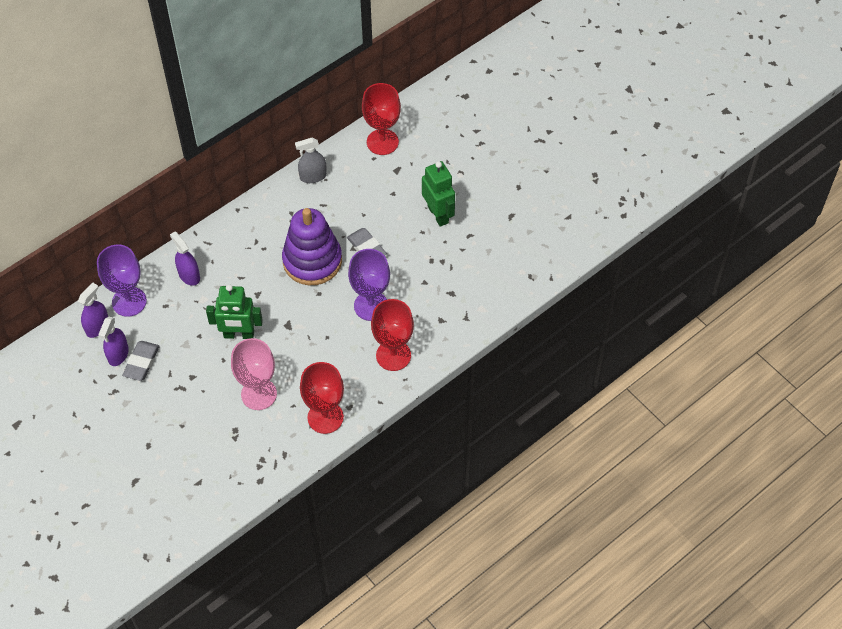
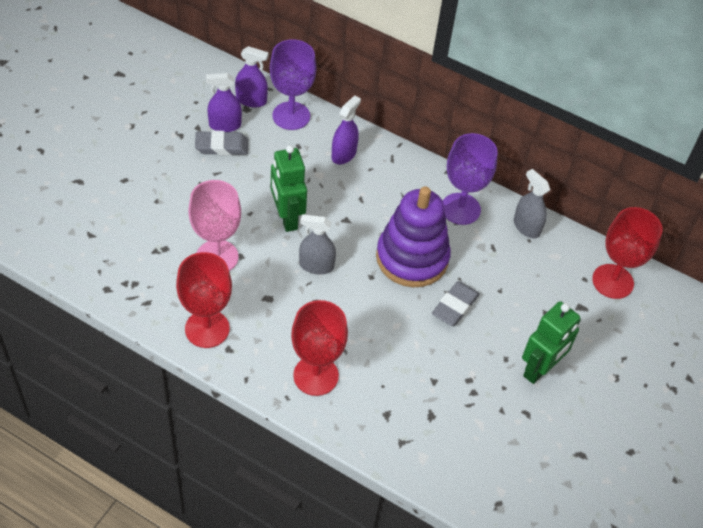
camera: 65 degrees right, 5 degrees down
(294, 327) = (316, 266): none -> grey spray bottle
(371, 306) = (376, 333): purple goblet -> purple goblet (460, 209)

